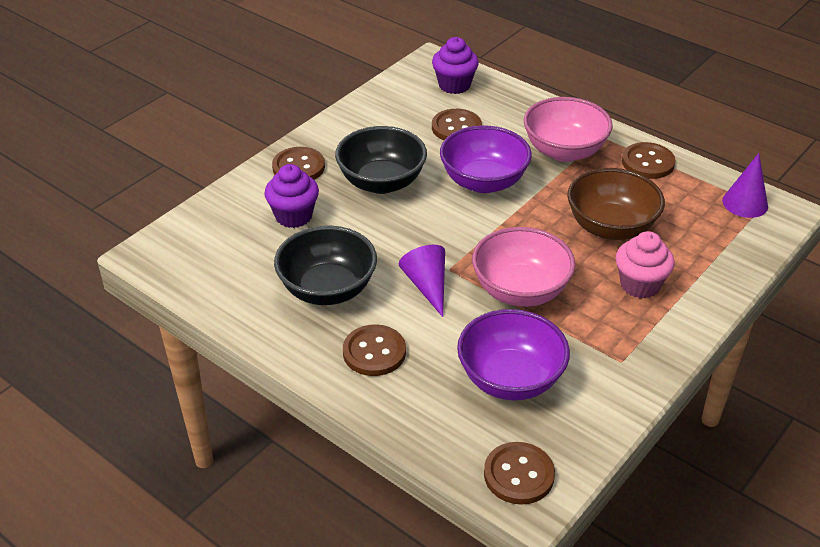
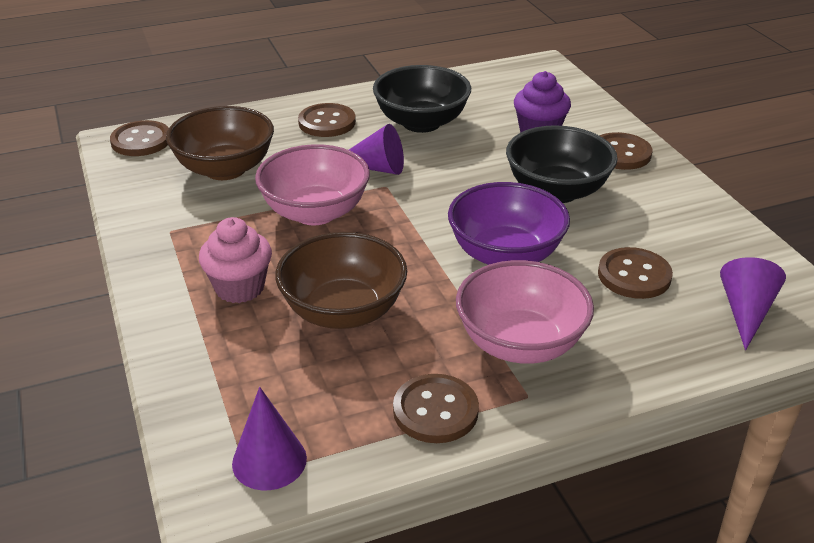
camera: 120 degrees right, 5 degrees down
(454, 85) = (745, 311): purple cupcake -> purple cone
(510, 379) = (225, 169): purple bowl -> brown bowl

